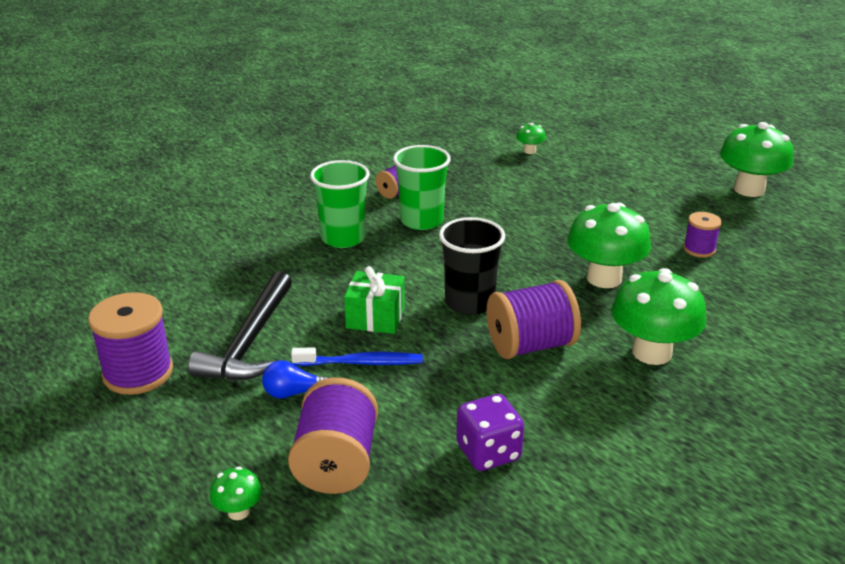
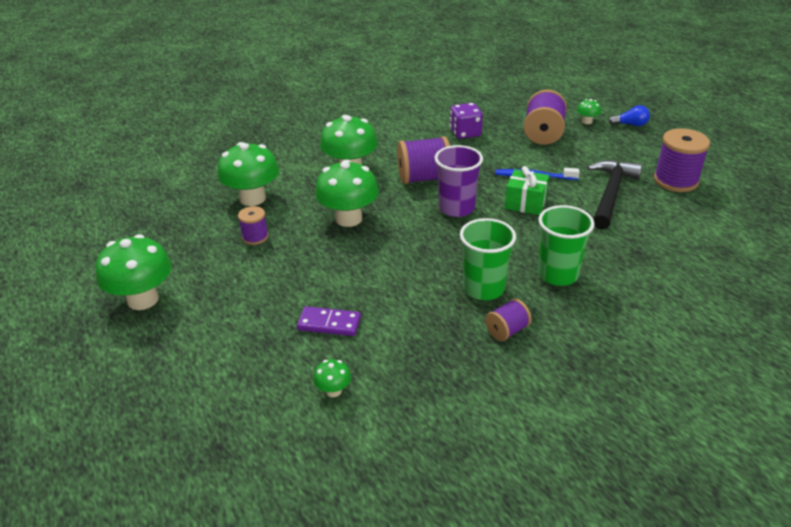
camera: 170 degrees left, 5 degrees up
(294, 393) = (572, 164): blue light bulb -> blue light bulb (630, 124)
(469, 303) = (456, 208): black cup -> purple cup
(559, 186) = (329, 324): none -> purple domino
(751, 295) = (252, 198): none -> green mushroom

